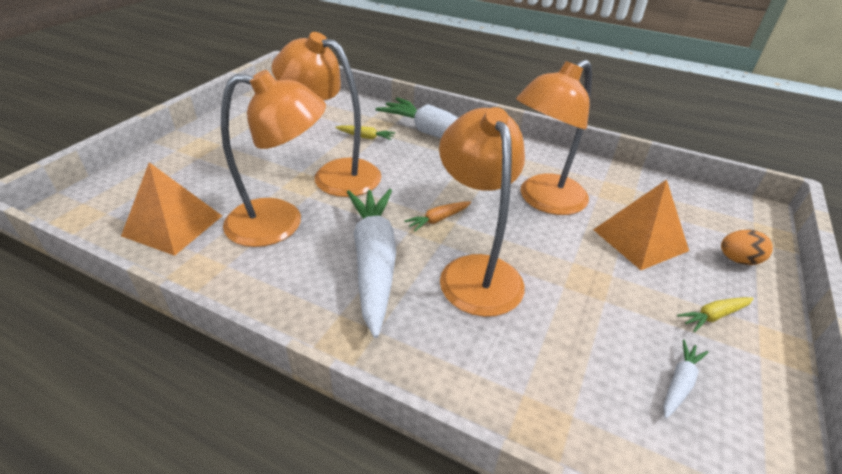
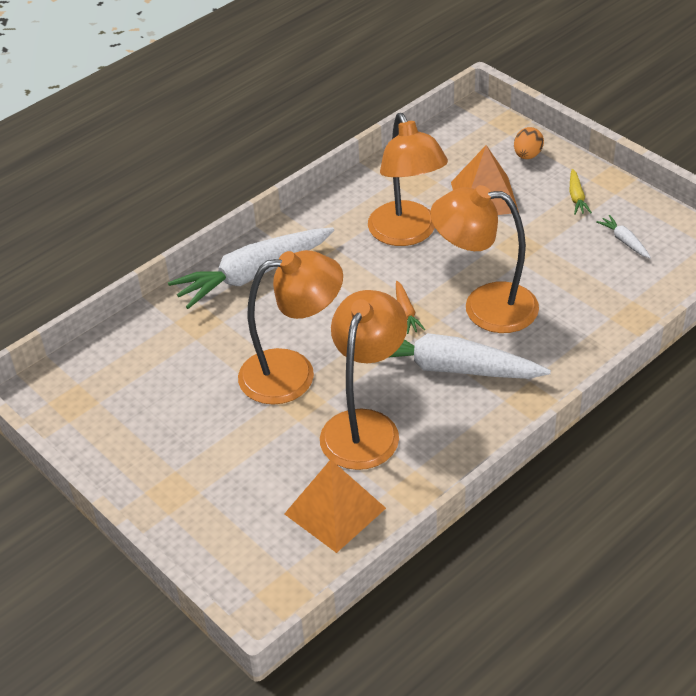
camera: 65 degrees left, 5 degrees up
(335, 174) = (293, 373): orange lamp -> orange lamp turned 150 degrees counterclockwise
(365, 137) = (224, 336): yellow carrot -> none

